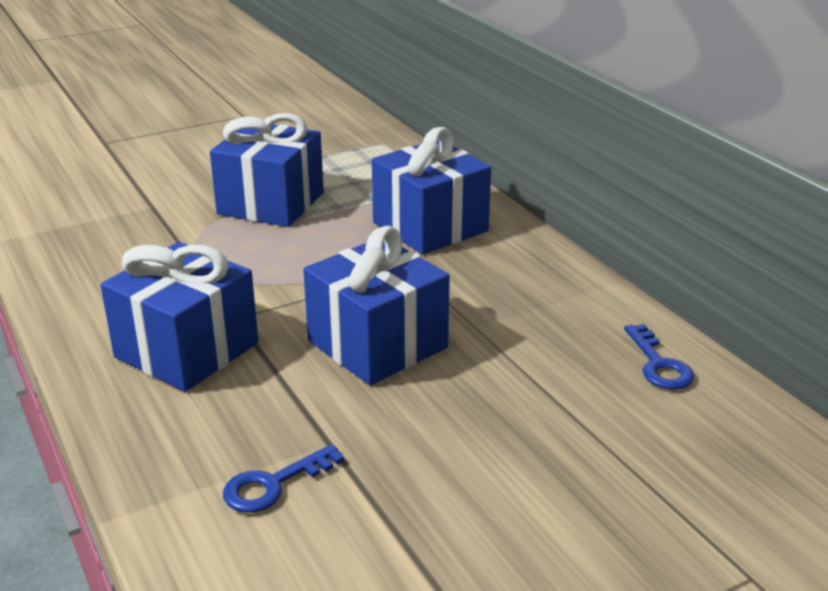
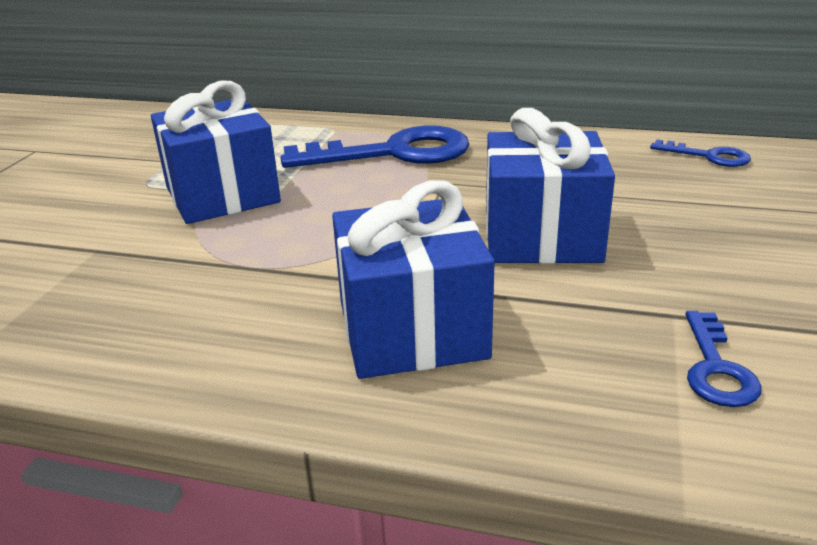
camera: 45 degrees left, 0 degrees up
(430, 227) = (394, 153): blue gift -> blue key

